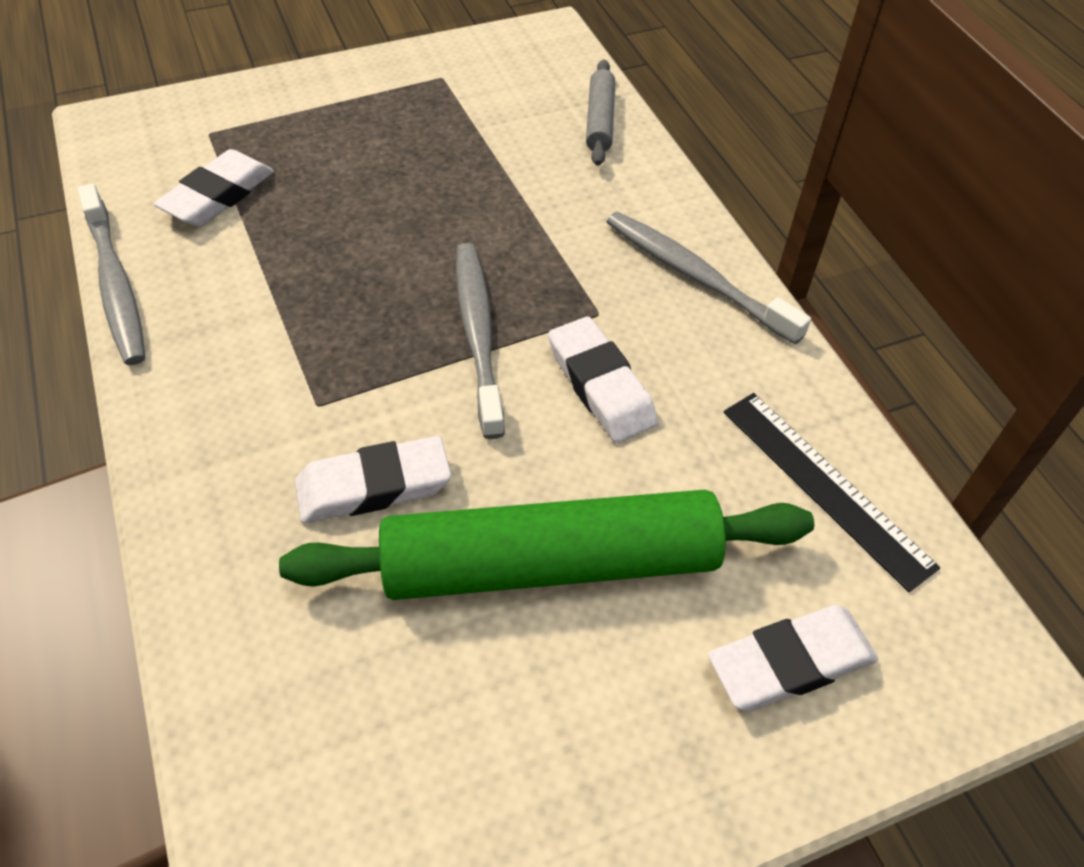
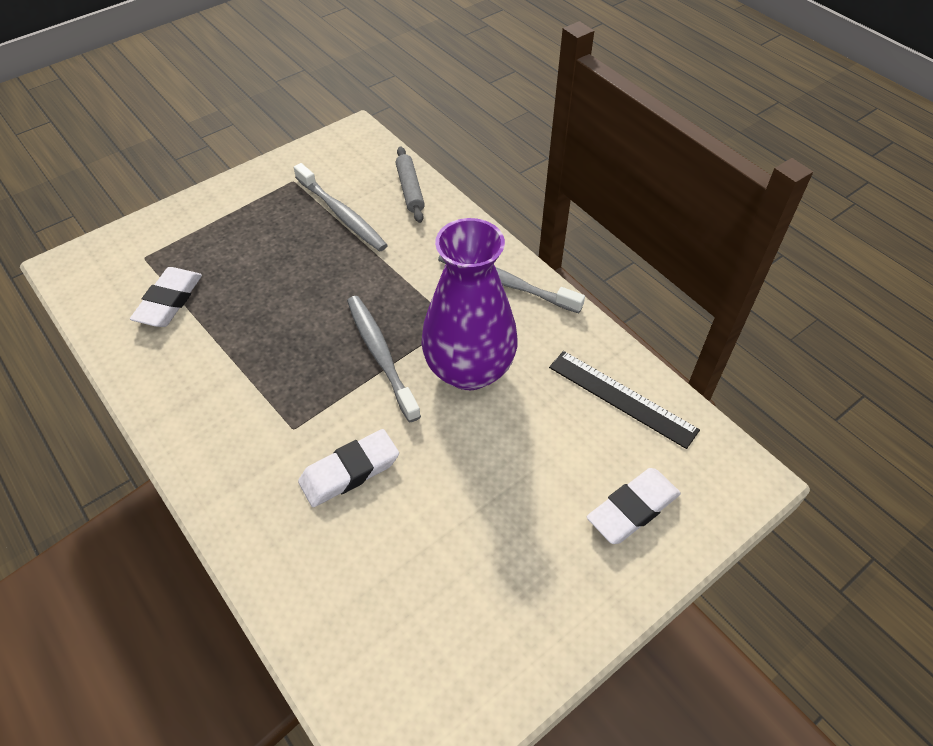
camera: 15 degrees left, 0 degrees up
(115, 284) = (122, 381): grey toothbrush -> grey toothbrush (342, 214)
(551, 564) = (476, 490): green rolling pin -> none
(600, 385) = (469, 369): white eraser -> purple vase

